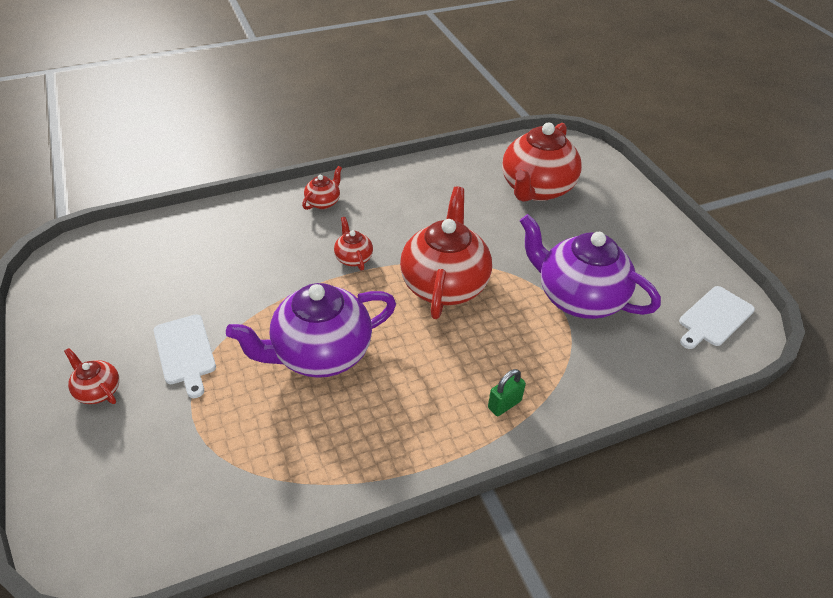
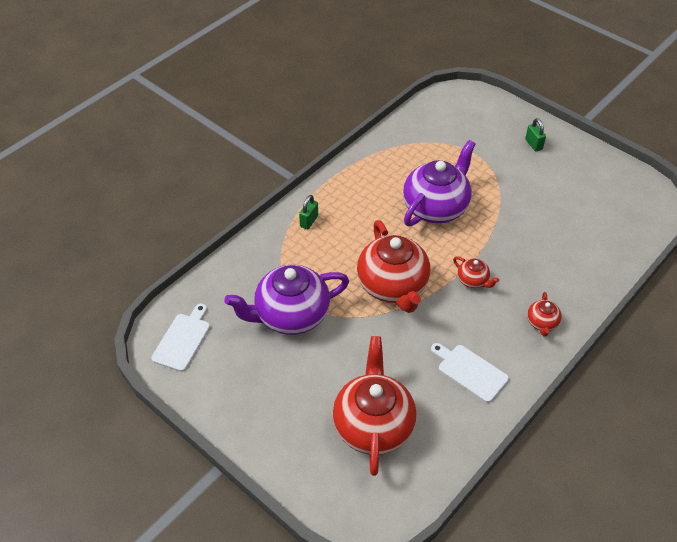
camera: 155 degrees right, 5 degrees up
(98, 391) = (533, 144): red teapot -> green padlock
(185, 352) = (513, 178): white cutting board -> white cutting board (470, 371)
(578, 298) = (290, 315): purple teapot -> purple teapot turned 150 degrees clockwise

